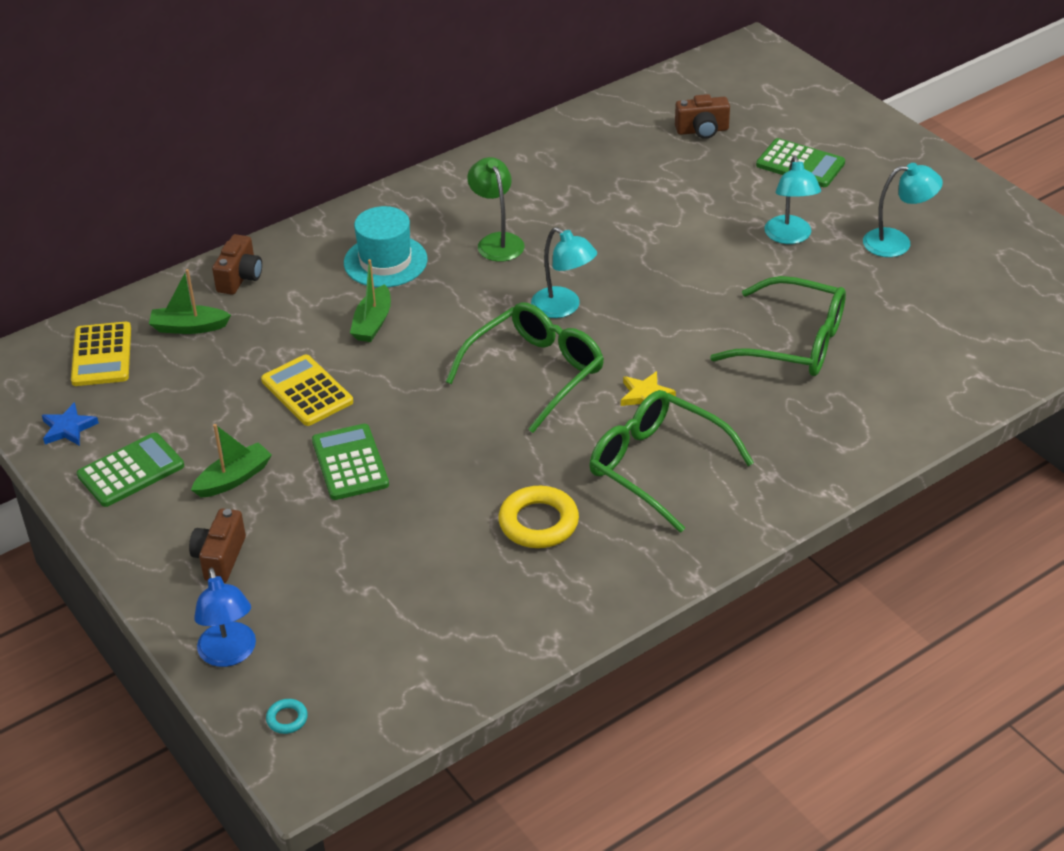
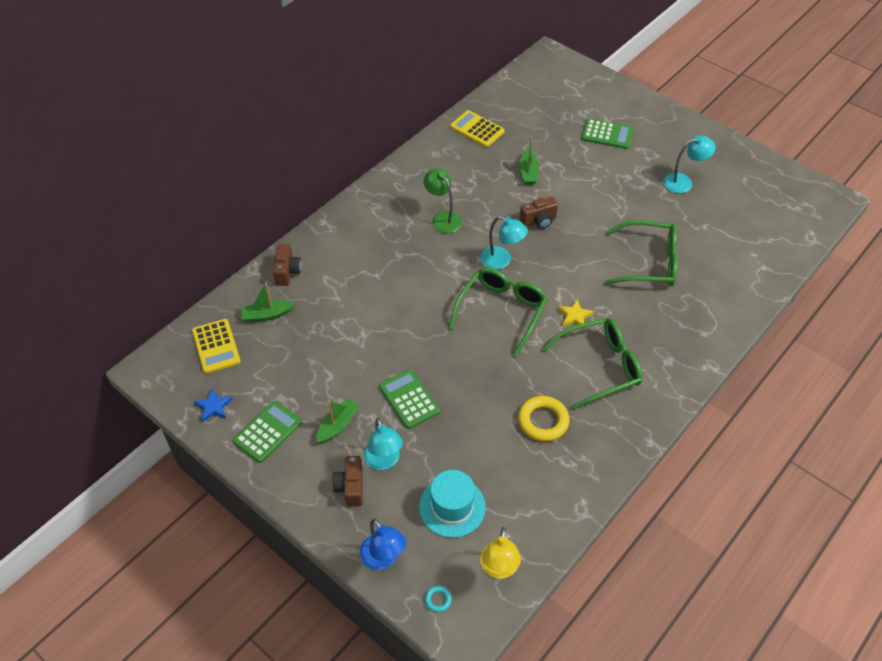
camera: 15 degrees left, 10 degrees up
(307, 391) = (362, 350): yellow calculator -> yellow calculator (477, 129)
(372, 323) = (386, 291): green boat -> green boat (528, 172)
(385, 261) = (377, 244): turquoise hat -> turquoise hat (452, 507)
(392, 697) = (499, 569): none -> yellow lamp
(657, 466) = (600, 366): green glasses -> green glasses turned 135 degrees clockwise
(702, 130) = (540, 119): brown camera -> brown camera (538, 221)
(790, 237) = (619, 187): turquoise lamp -> turquoise lamp (384, 461)

